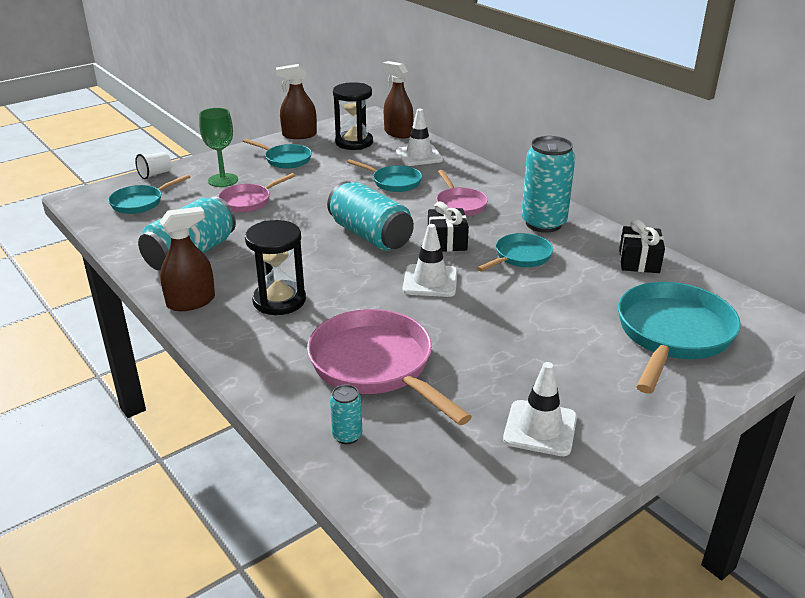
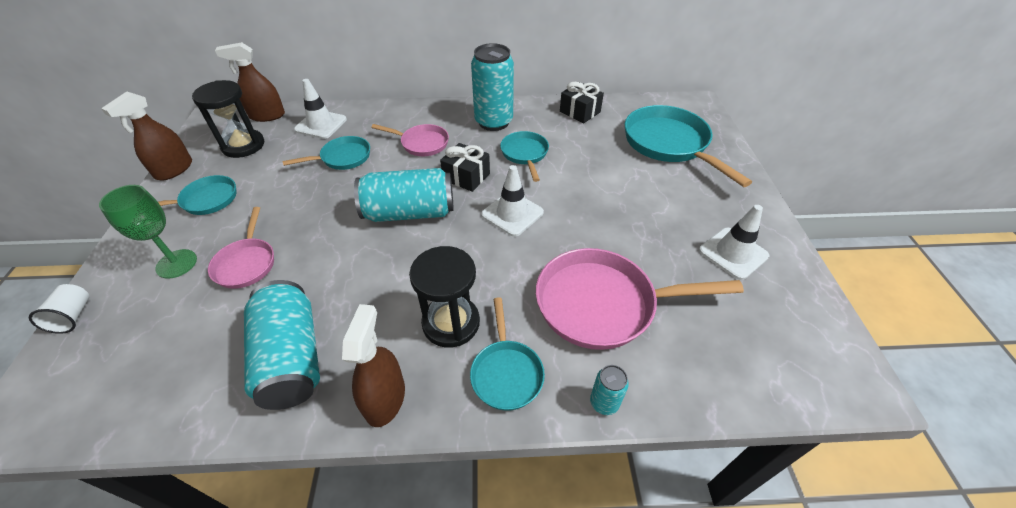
camera: 55 degrees left, 15 degrees up
(140, 202) = (118, 359): turquoise pan -> turquoise pan (506, 372)
(347, 436) = (686, 370): turquoise can -> turquoise can (604, 402)

